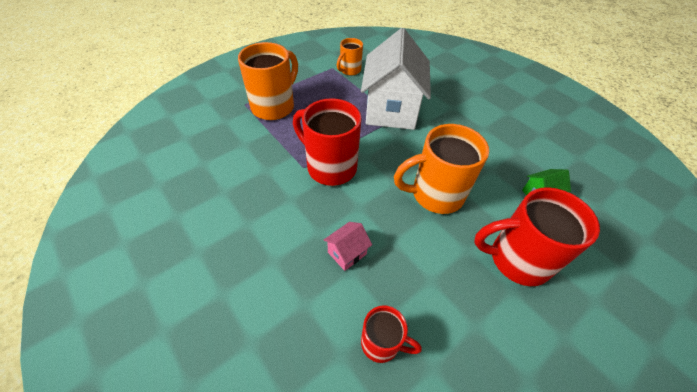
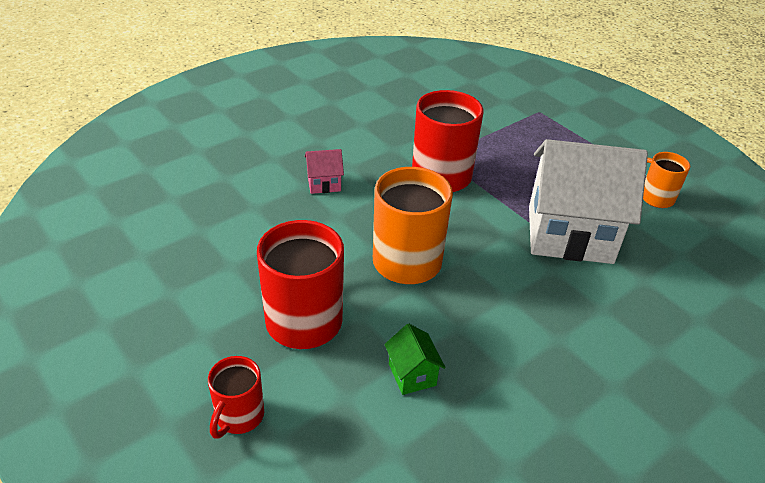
camera: 90 degrees right, 10 degrees down
(274, 106) = (542, 132): orange mug -> none
(347, 253) = (324, 184): pink house -> pink house turned 60 degrees counterclockwise
(381, 343) = (229, 200): red mug -> red mug (239, 417)

